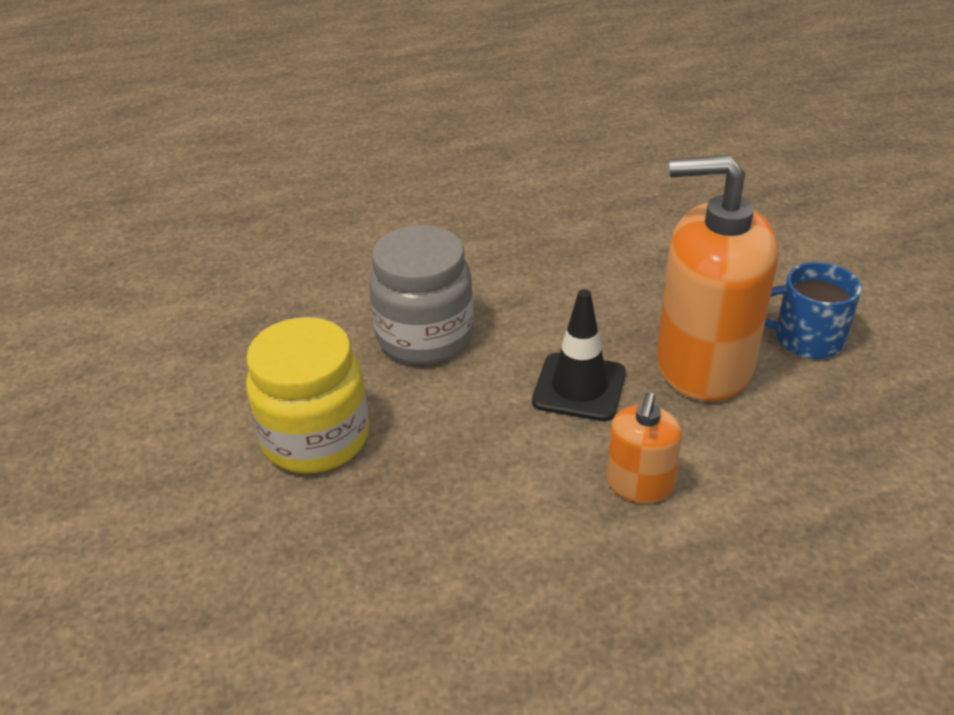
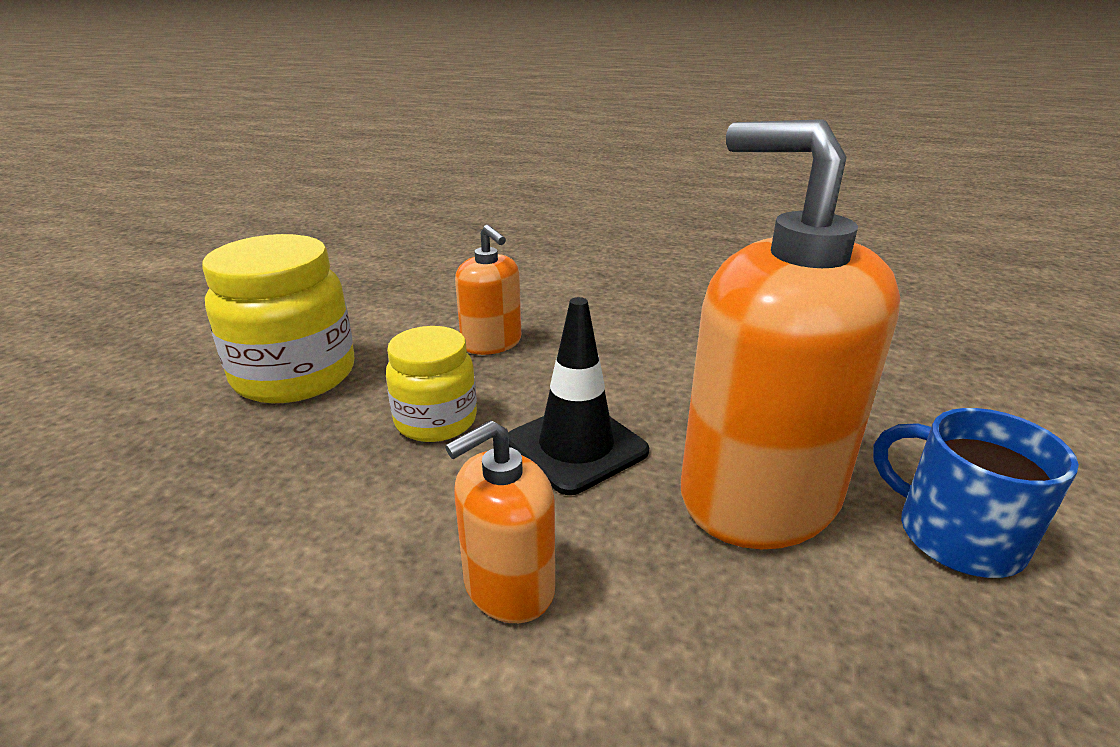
camera: 35 degrees right, 10 degrees down
(425, 337) = (491, 343): grey jar -> orange soap dispenser
(471, 416) = (436, 421): none -> yellow jar

